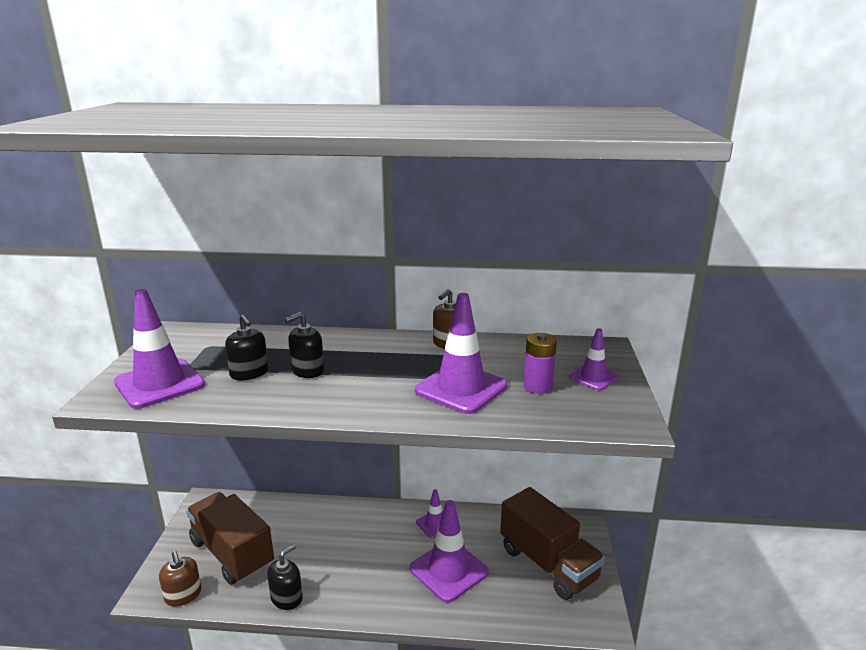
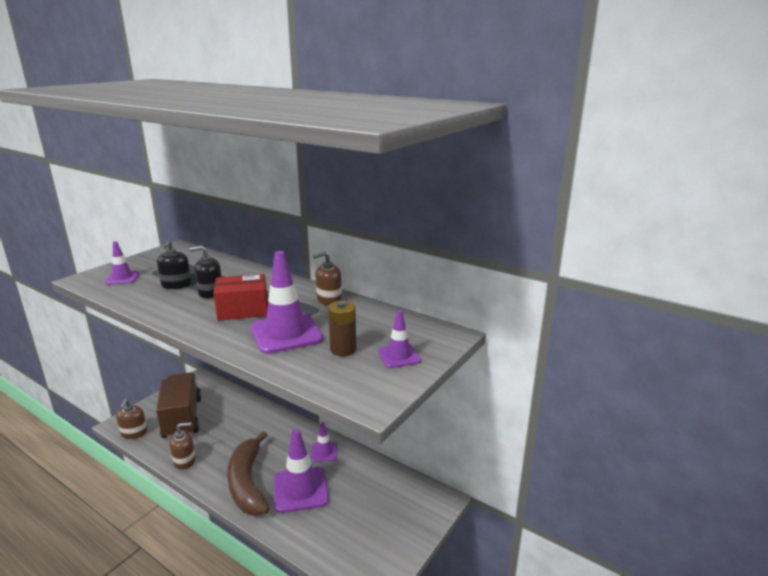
camera: 30 degrees right, 0 degrees up
(159, 384) = (122, 278): purple traffic cone -> purple traffic cone, size x0.54
(286, 598) = (184, 460): black soap dispenser -> brown soap dispenser
(376, 378) = (243, 310): none -> red box
(386, 589) = (247, 483): none -> brown banana
(538, 387) = (343, 349): purple battery -> brown battery
(548, 564) = (378, 519): brown truck -> none

